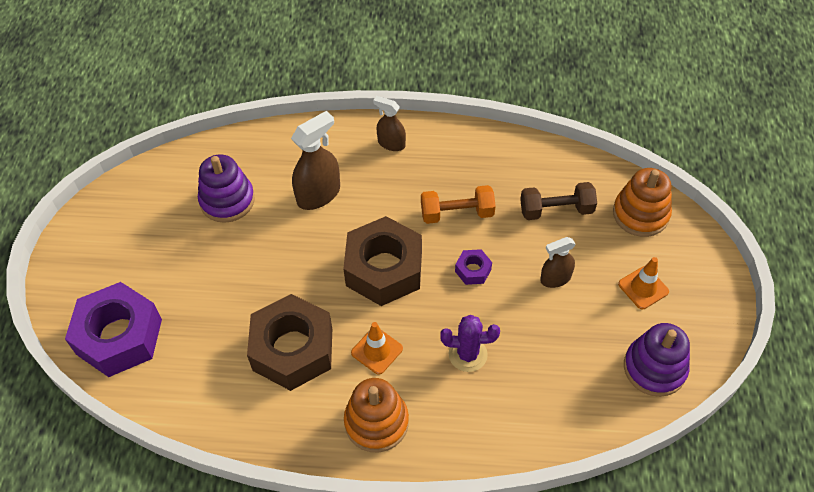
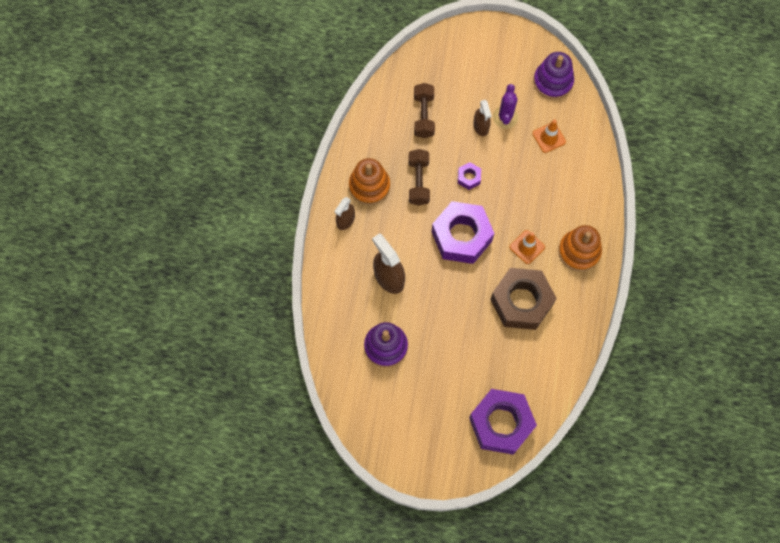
camera: 85 degrees left, 15 degrees up
(384, 269) = (461, 236): brown nut -> purple nut
(457, 213) = (418, 181): orange dumbbell -> brown dumbbell
(467, 354) = (534, 190): purple cactus -> purple cactus (505, 117)
(640, 214) = (433, 63): orange stacking toy -> orange stacking toy (369, 186)
(643, 288) = (493, 75): orange traffic cone -> orange traffic cone (549, 137)

